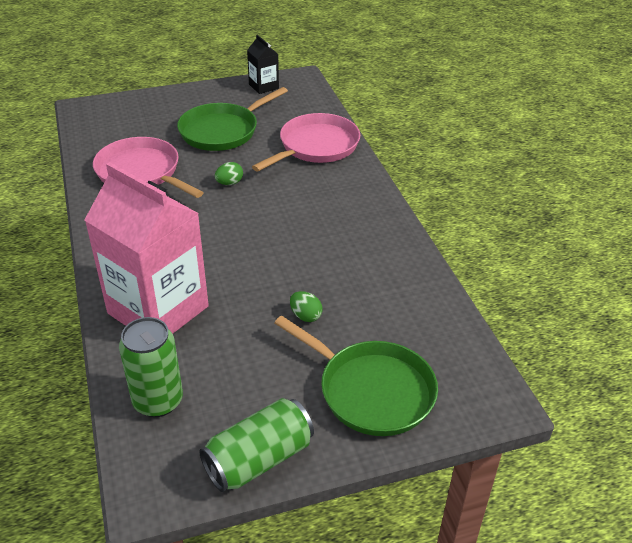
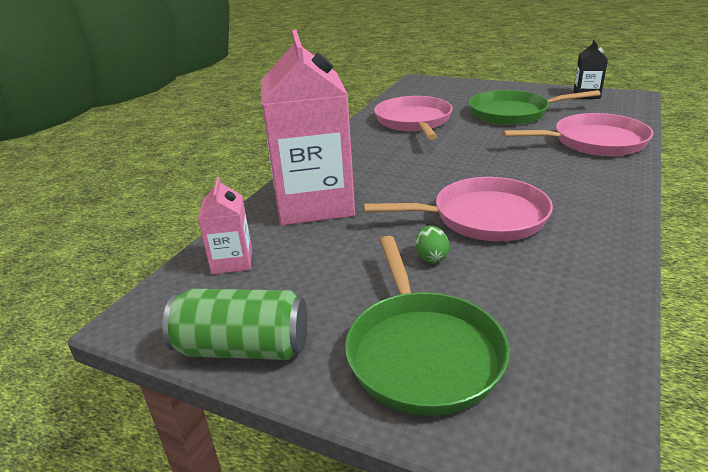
camera: 45 degrees right, 10 degrees down
(158, 401) = (232, 261): green can -> pink carton
(229, 183) = (478, 145): green egg -> none
(306, 261) = (484, 217): none -> pink pan

